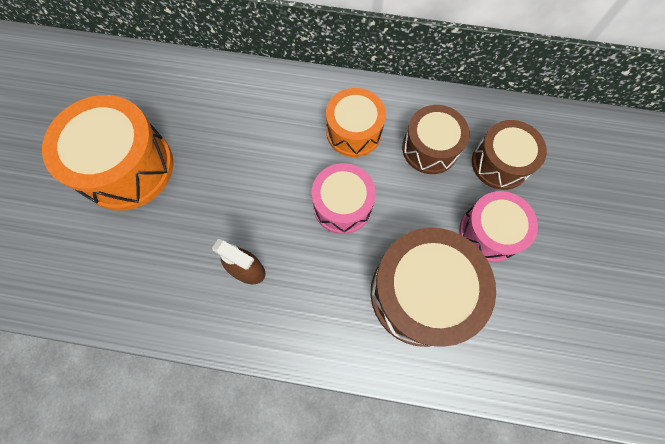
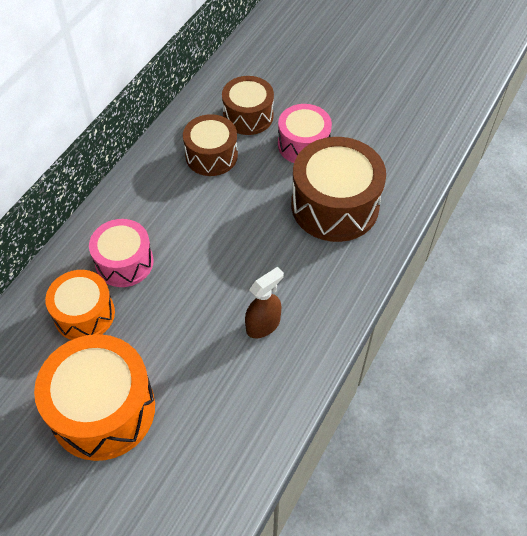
camera: 70 degrees left, 15 degrees down
(342, 205) = (234, 234): pink drum -> pink drum (124, 262)
(354, 132) = (166, 204): orange drum -> orange drum (84, 314)

